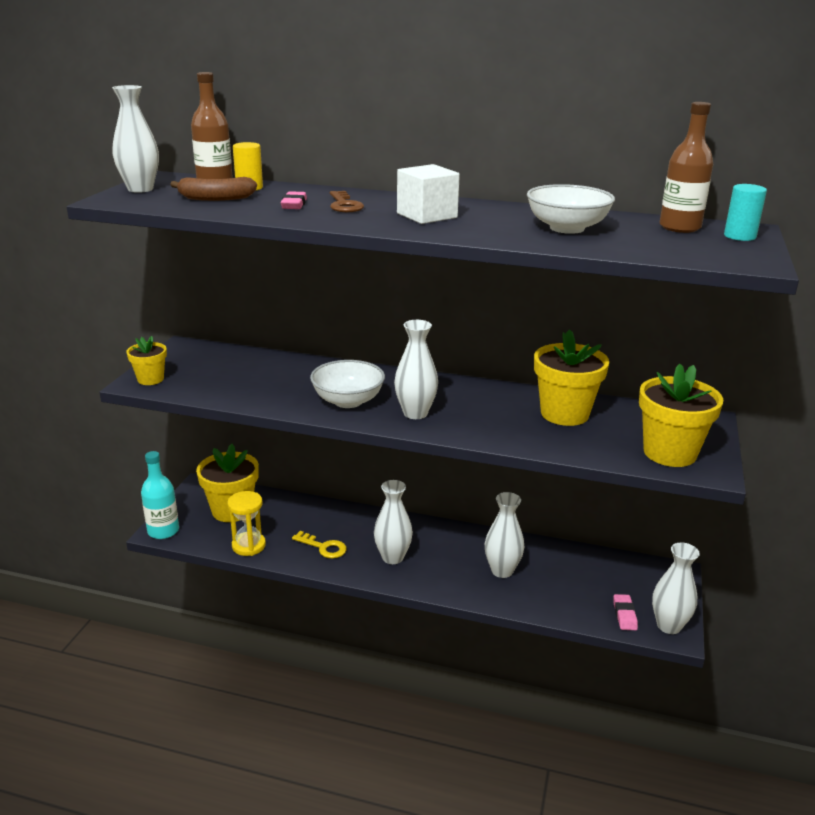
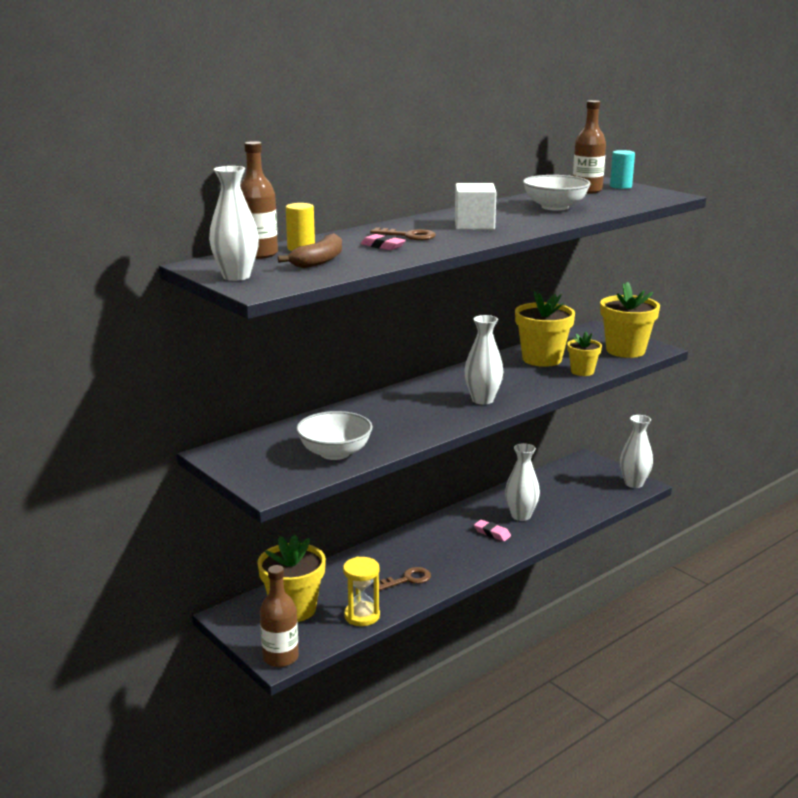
camera: 55 degrees left, 5 degrees down
(150, 379) = (270, 482): yellow flower pot -> yellow flower pot (582, 371)
(163, 531) = (280, 657): turquoise bottle -> brown bottle
(323, 547) = (407, 579): yellow key -> brown key
(348, 401) = (431, 416): white bowl -> white bowl (335, 453)
(392, 557) = (456, 553): white vase -> none
(624, 615) = (610, 493): pink eraser -> pink eraser (492, 533)

